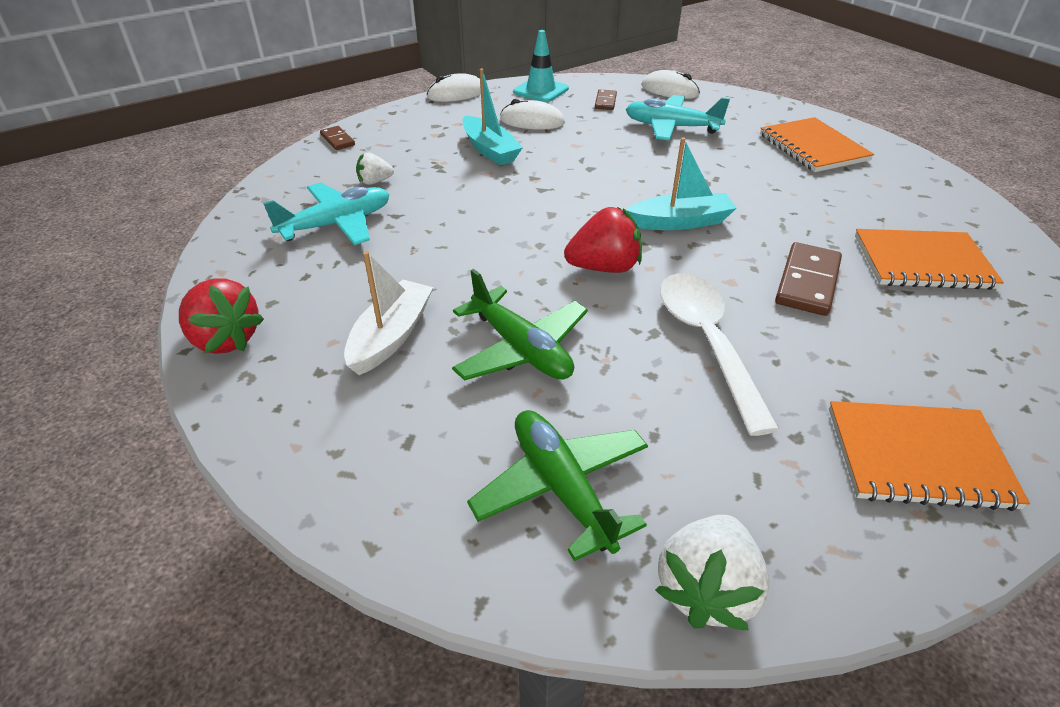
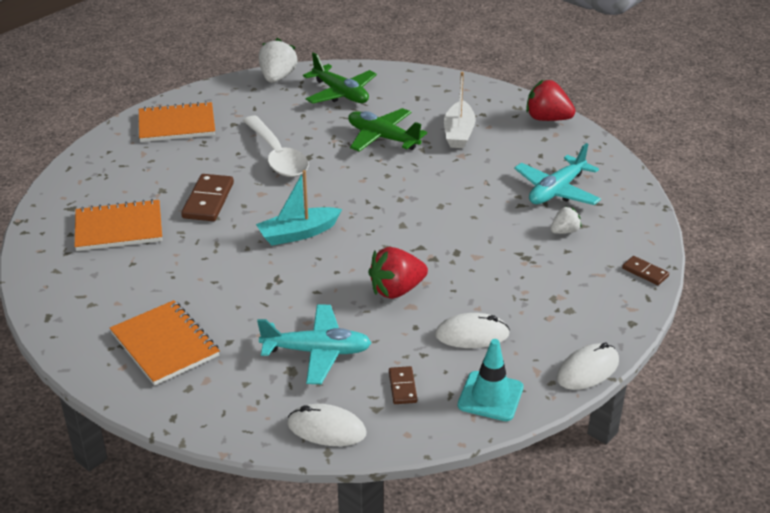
camera: 165 degrees right, 5 degrees down
(490, 150) = (491, 284): turquoise boat -> none
(604, 267) = (348, 189): red strawberry -> red strawberry (396, 290)

